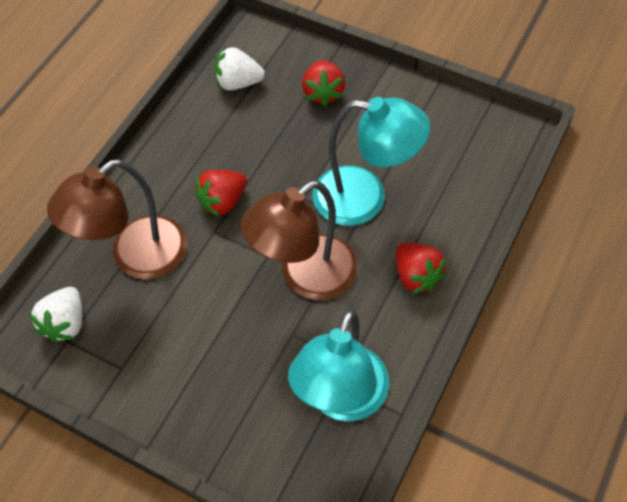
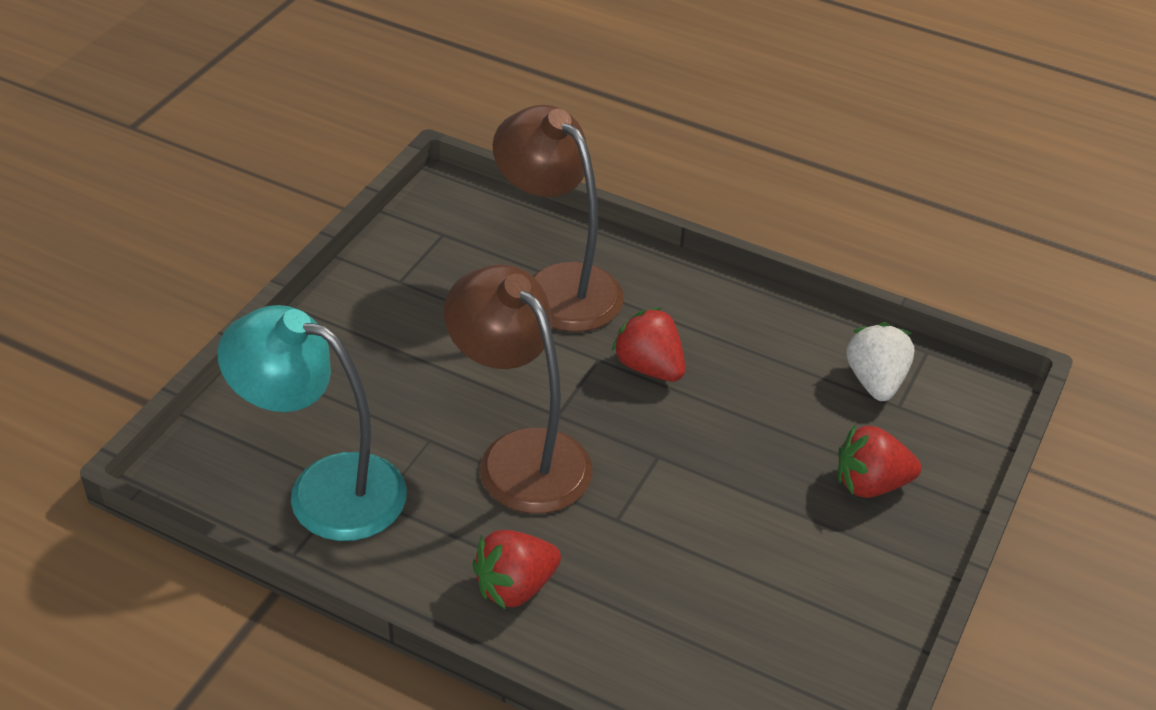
camera: 85 degrees right, 15 degrees down
(66, 323) = (466, 231): white strawberry -> none
(365, 198) = (660, 529): turquoise lamp -> none

